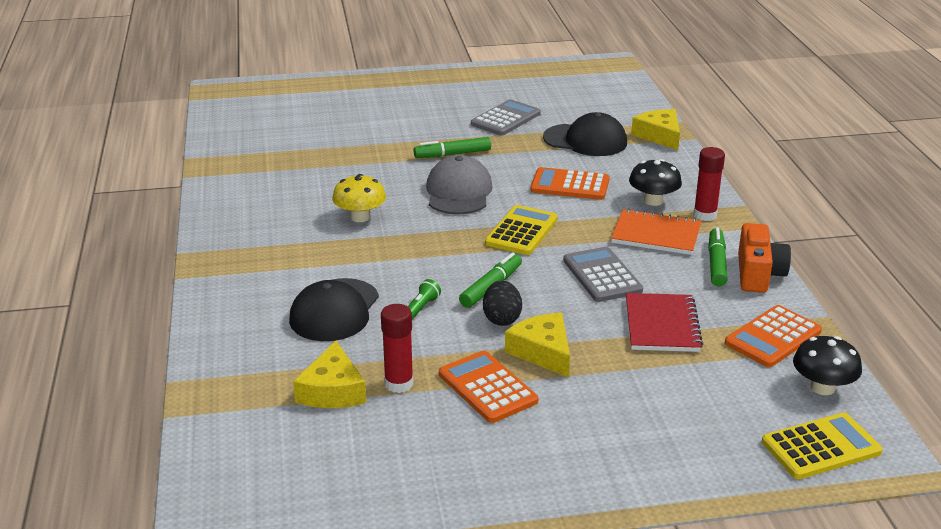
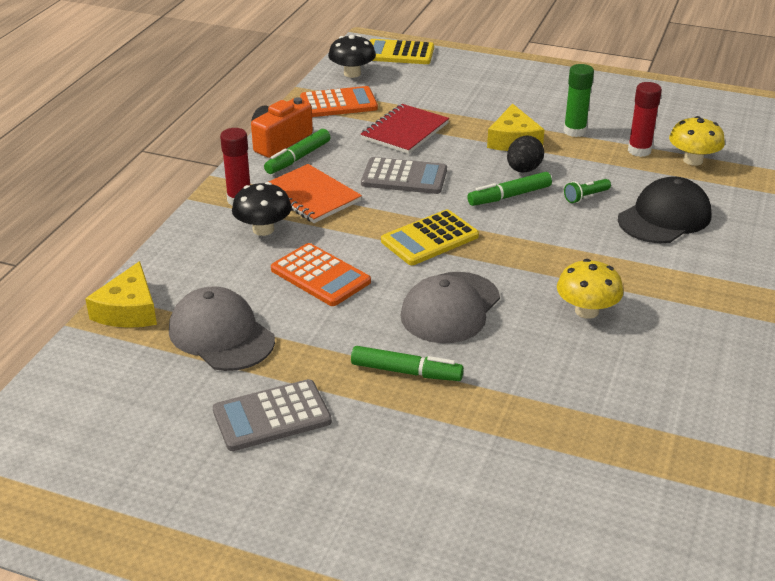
camera: 150 degrees left, 5 degrees up
(332, 390) = (693, 160): yellow cheese -> yellow mushroom
(487, 387) = (574, 131): orange calculator -> green glue stick
(585, 140) = (221, 335): black cap -> grey cap
(602, 275) = (404, 177): grey calculator -> grey calculator turned 90 degrees counterclockwise

